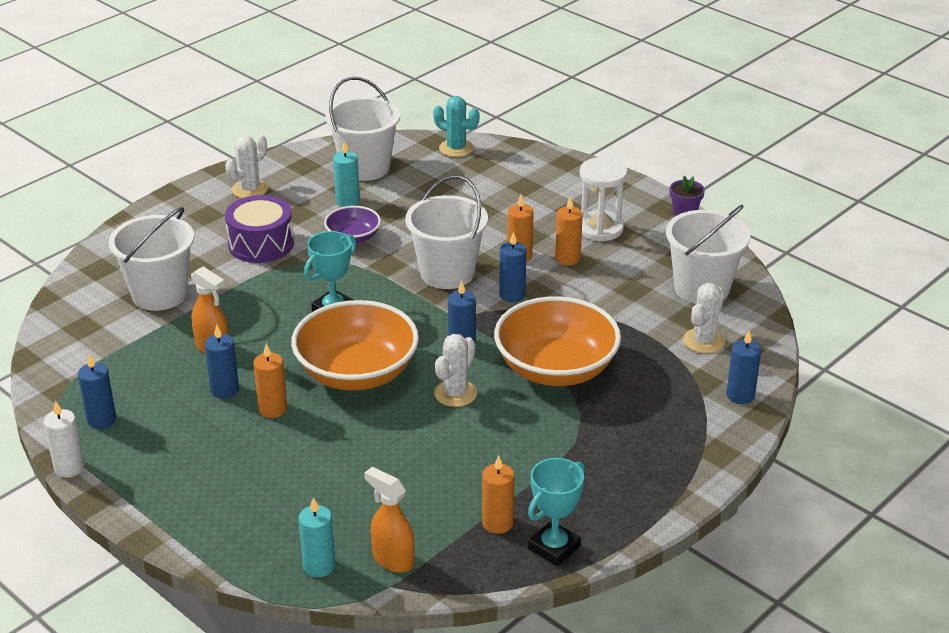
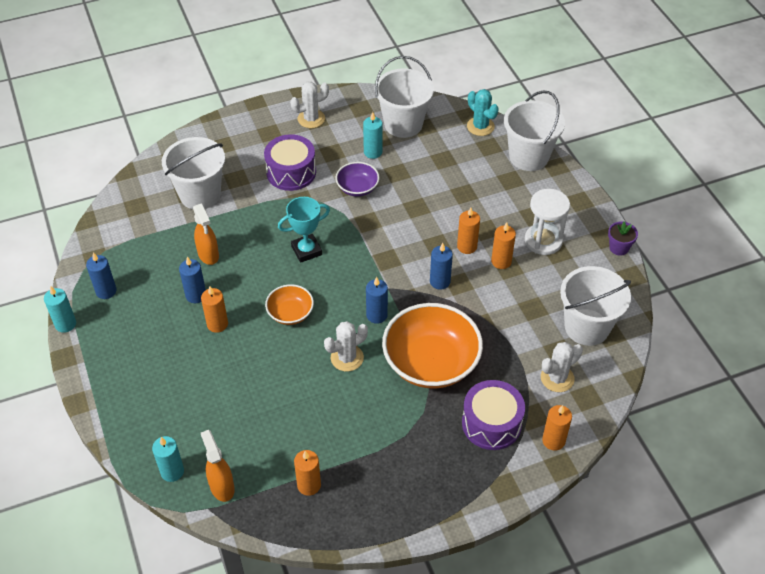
camera: 25 degrees right, 15 degrees up
(69, 468) = (65, 324): white candle -> turquoise candle
(357, 373) = (290, 313): orange bowl -> orange bowl, size x0.50
(447, 273) = (405, 244): white bucket -> white bucket (529, 157)
(554, 547) = (335, 523): turquoise trophy -> none
(663, 401) = (491, 423): none -> purple drum
(740, 395) = (553, 440): blue candle -> orange candle

